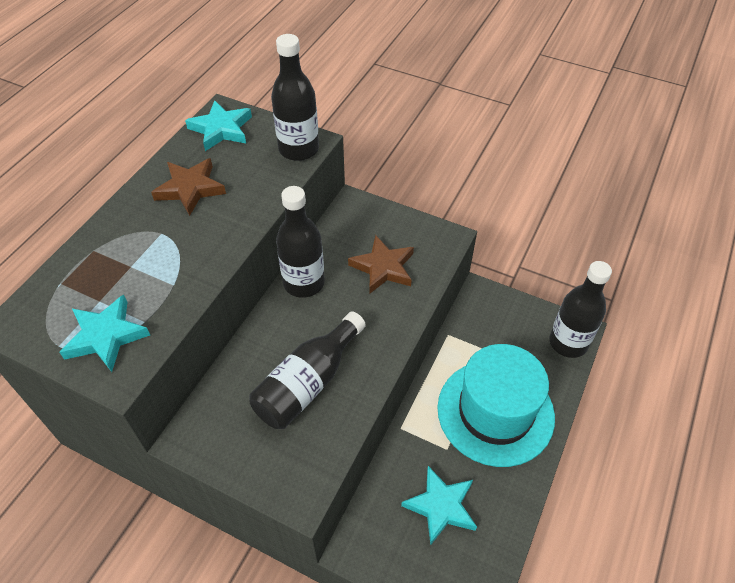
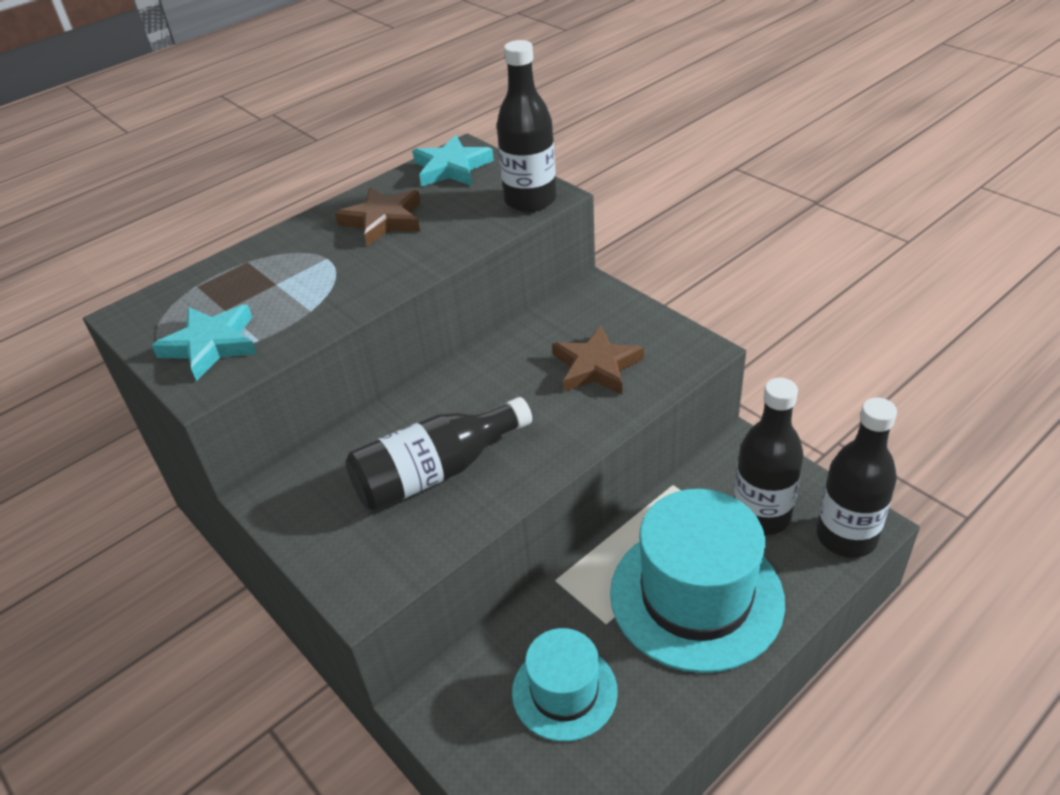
camera: 25 degrees right, 10 degrees down
(304, 283) = (488, 363): black bottle -> black bottle (761, 515)
(441, 506) = (564, 691): turquoise star -> turquoise hat

